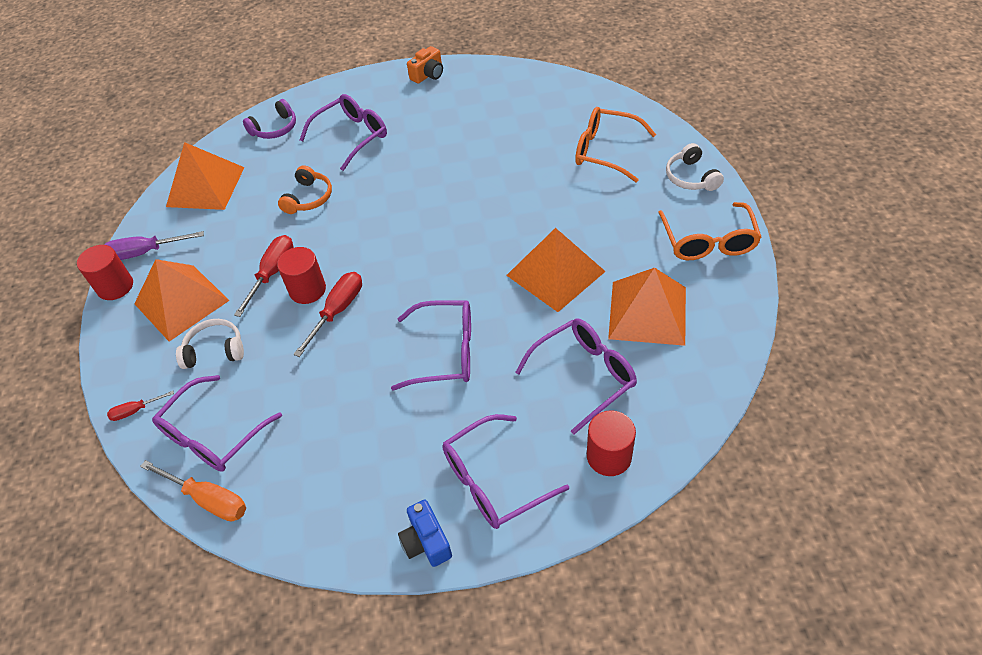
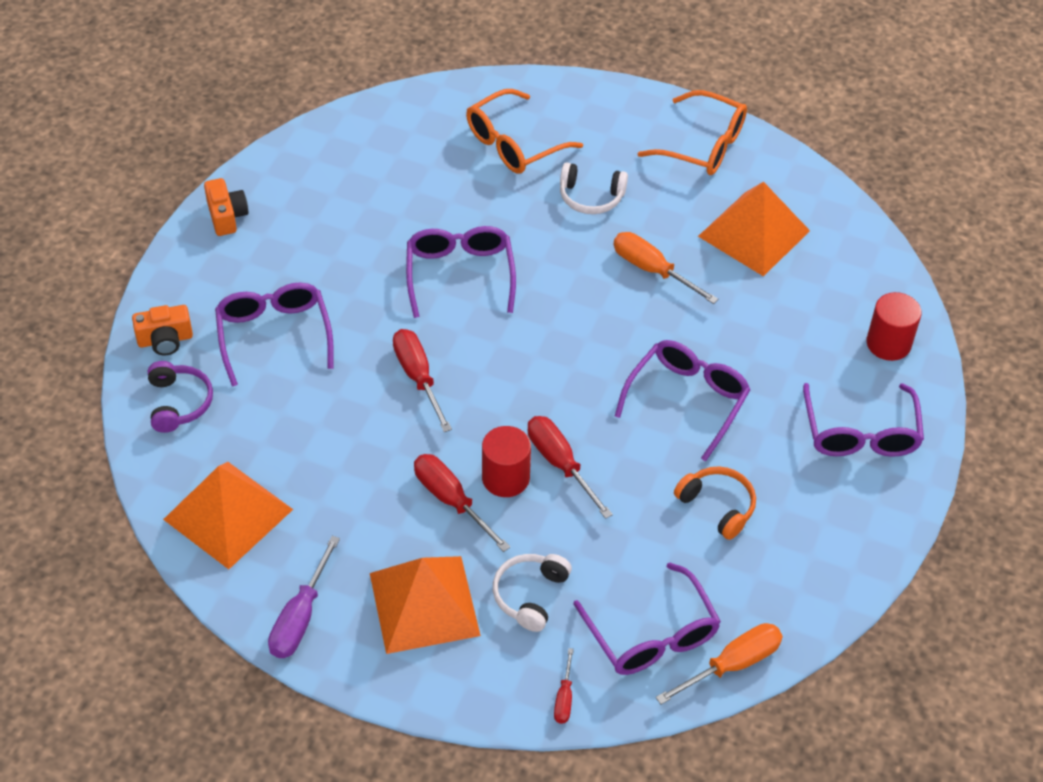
camera: 65 degrees left, 0 degrees up
(115, 286) = (338, 666): red cylinder -> none
(308, 198) = (350, 420): orange headphones -> orange headphones (717, 506)
(317, 101) = (165, 340): none -> orange camera
(364, 209) = (418, 377): none -> red screwdriver
(426, 542) = (891, 509): blue camera -> none
(555, 273) = (652, 270): orange pyramid -> orange screwdriver
(584, 376) = (792, 315): purple glasses -> purple glasses (460, 275)
(691, 177) = (610, 107): white headphones -> white headphones (591, 197)

